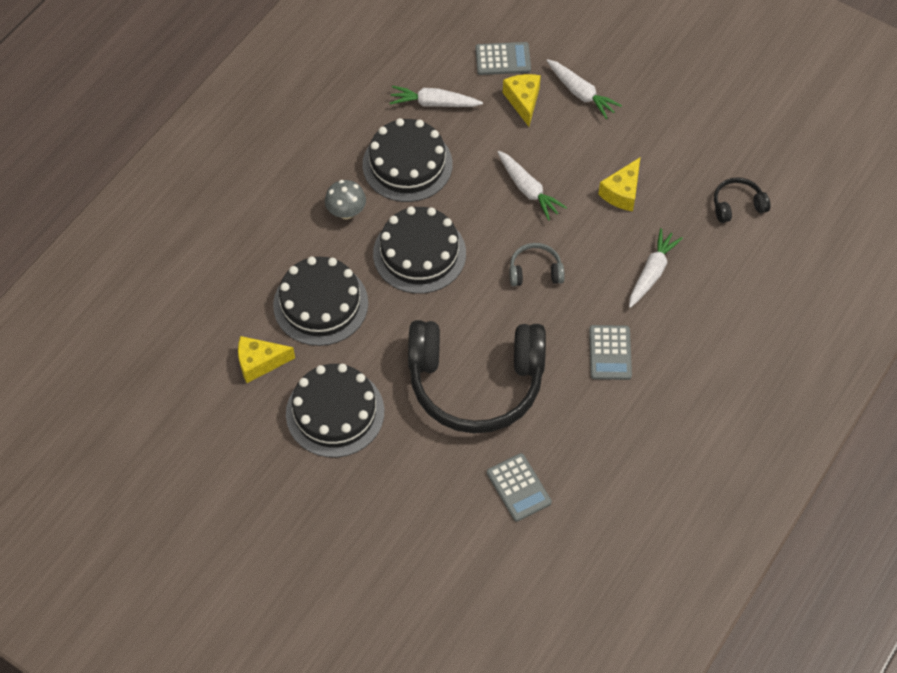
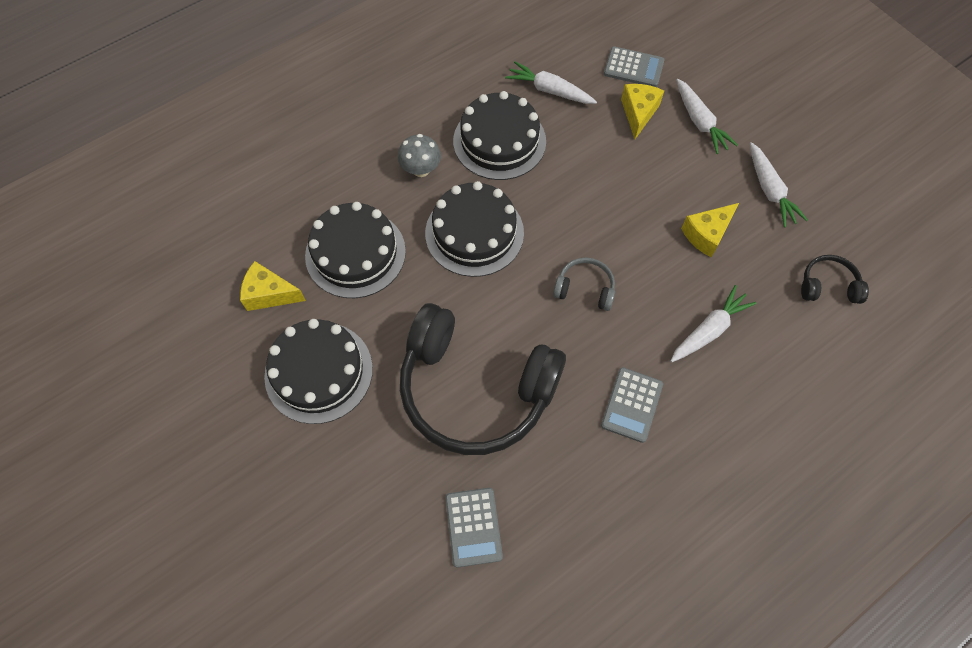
camera: 20 degrees right, 5 degrees up
(528, 189) = (609, 202): white carrot -> white carrot (769, 190)

